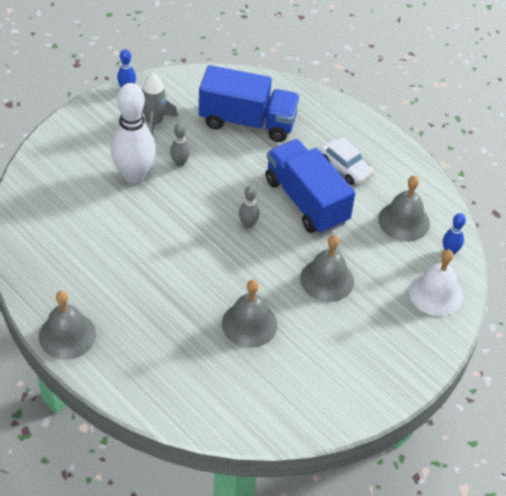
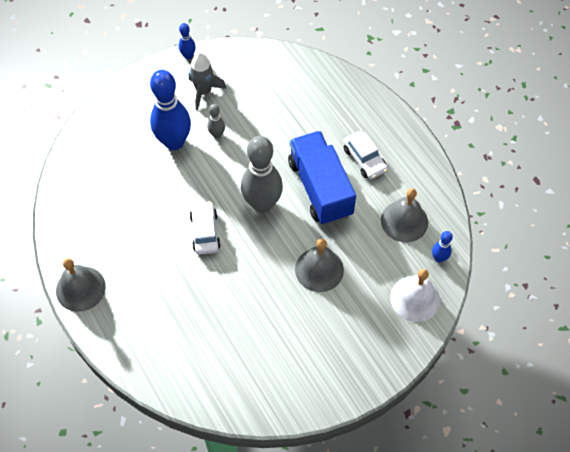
camera: 15 degrees right, 10 degrees up
(134, 175) = (174, 142): white bowling pin -> blue bowling pin
(193, 259) = (205, 232): none -> white car
(247, 121) = (287, 101): blue truck -> none
(248, 224) = (262, 204): grey bowling pin -> grey bowling pin, size x2.20
(249, 324) = (239, 302): grey bell -> none

